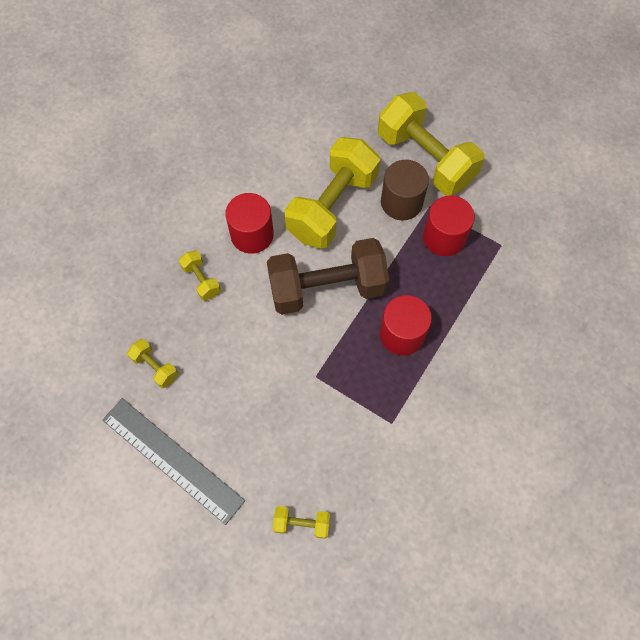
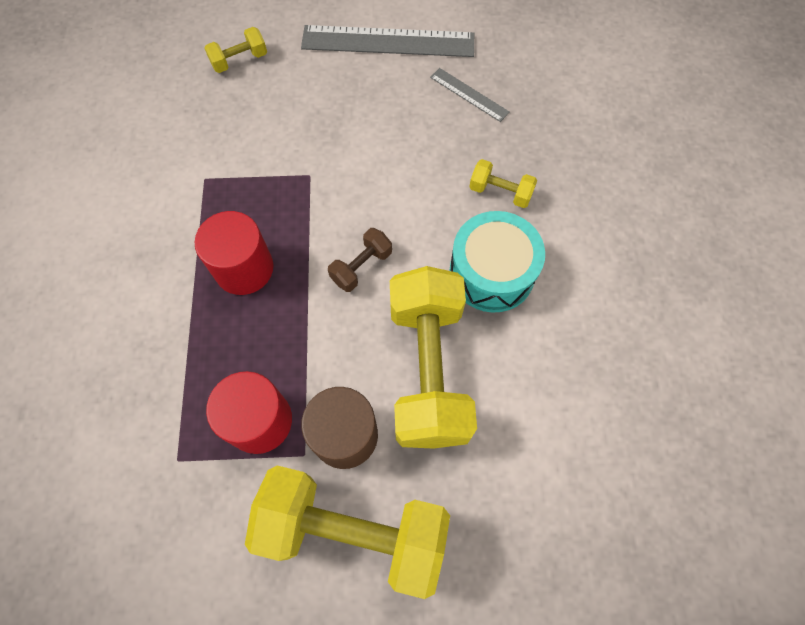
camera: 145 degrees right, 0 degrees up
(155, 367) = (469, 94): yellow dumbbell -> grey ruler
(252, 235) = (491, 272): red cylinder -> turquoise drum
(327, 288) = (361, 267): brown dumbbell -> brown dumbbell, size x0.43

